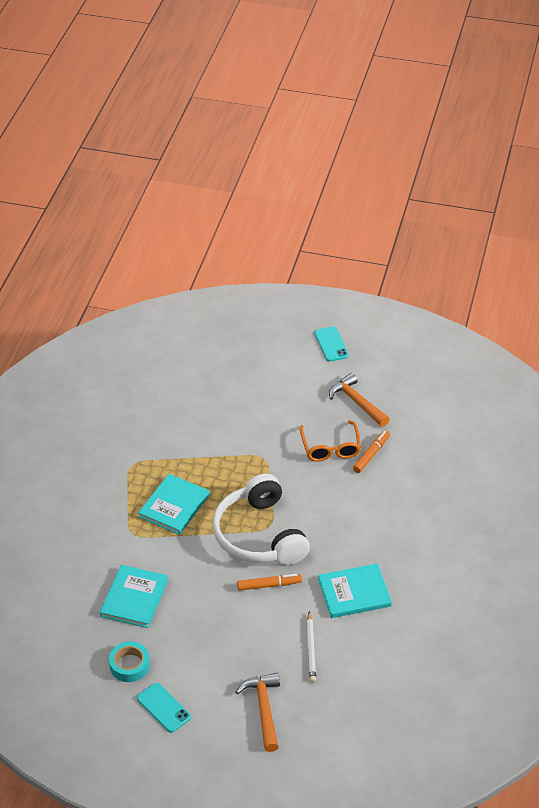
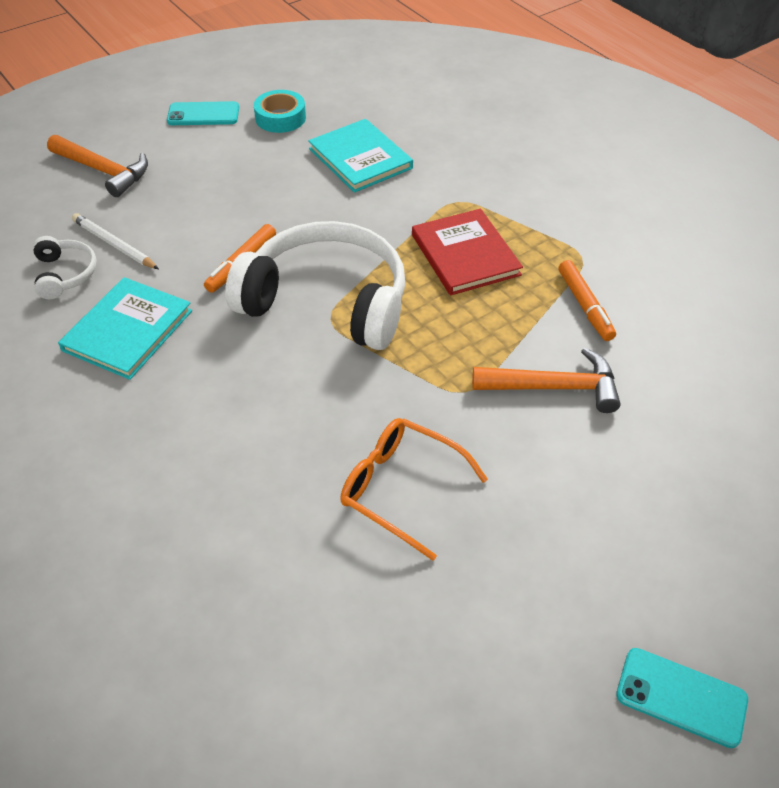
camera: 130 degrees right, 5 degrees up
(174, 506) = (465, 255): turquoise book -> red book
(350, 650) = (65, 274): none -> white headphones
(357, 402) = (473, 612): orange hammer -> orange hammer (554, 387)
(371, 454) = (330, 534): orange marker -> orange marker (585, 306)

